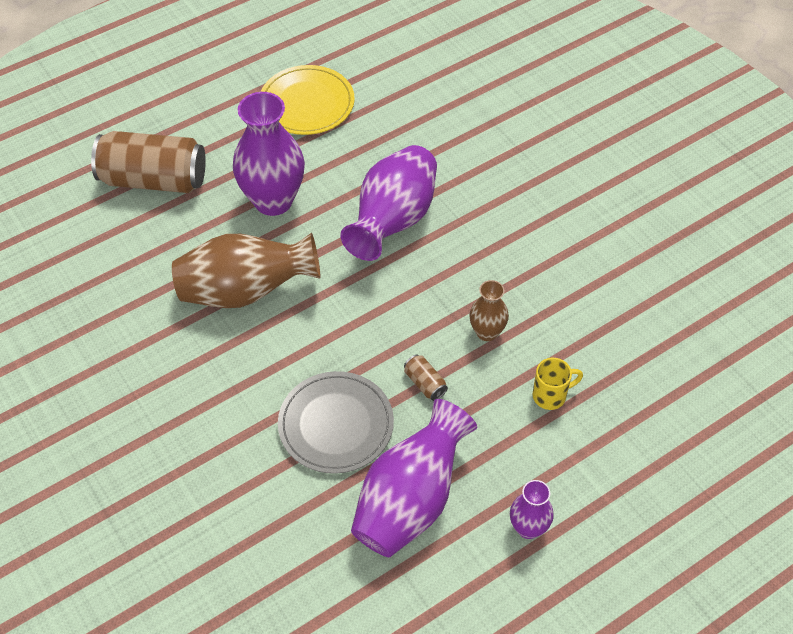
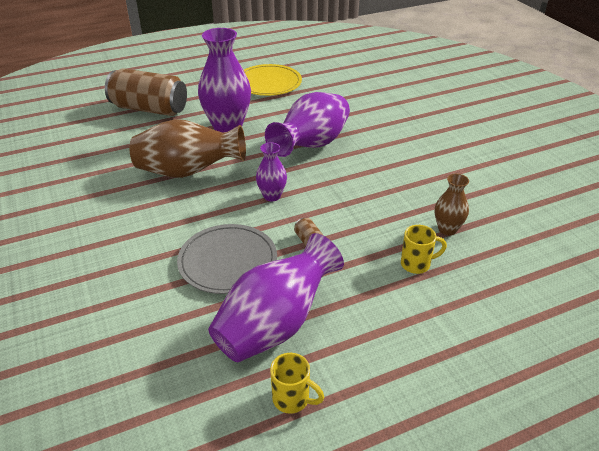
camera: 10 degrees right, 15 degrees down
(447, 584) = (292, 399): none -> yellow mug
(487, 332) = (369, 216): brown vase -> brown vase (447, 229)
(528, 528) = (380, 362): purple vase -> purple vase (272, 196)

